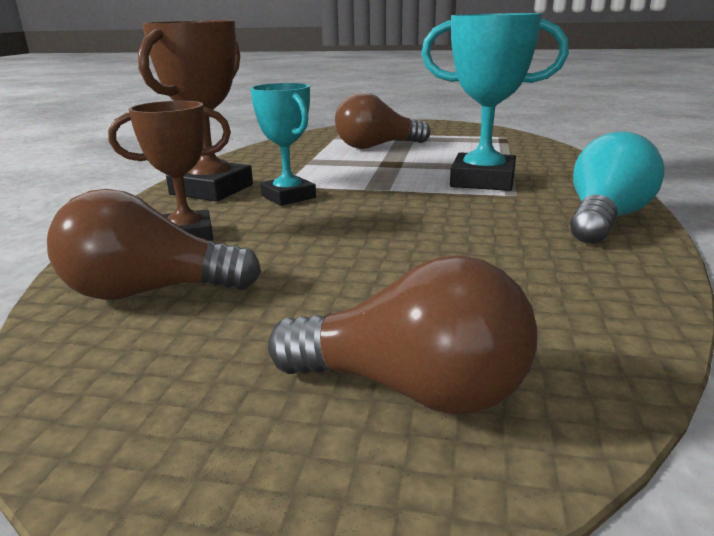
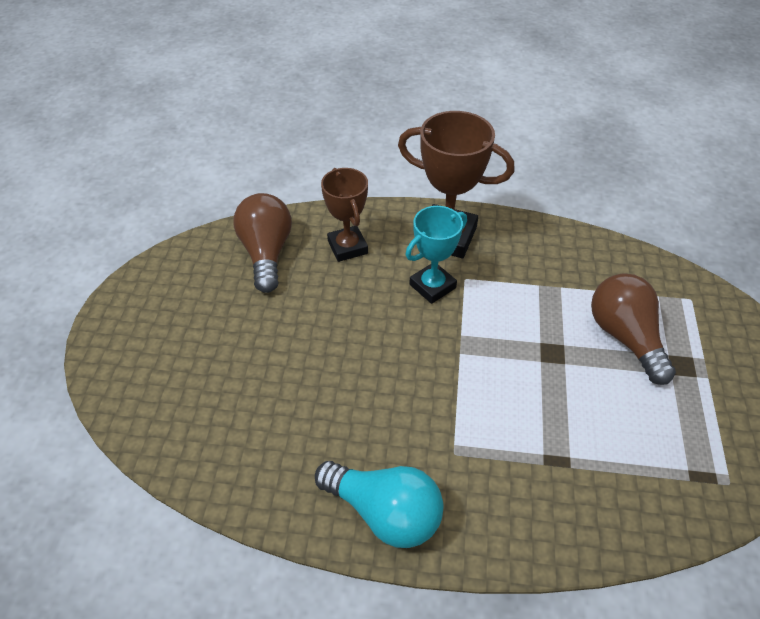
camera: 85 degrees right, 25 degrees up
(412, 389) = (161, 367): brown light bulb -> none
(482, 180) = (497, 430): turquoise trophy -> none

